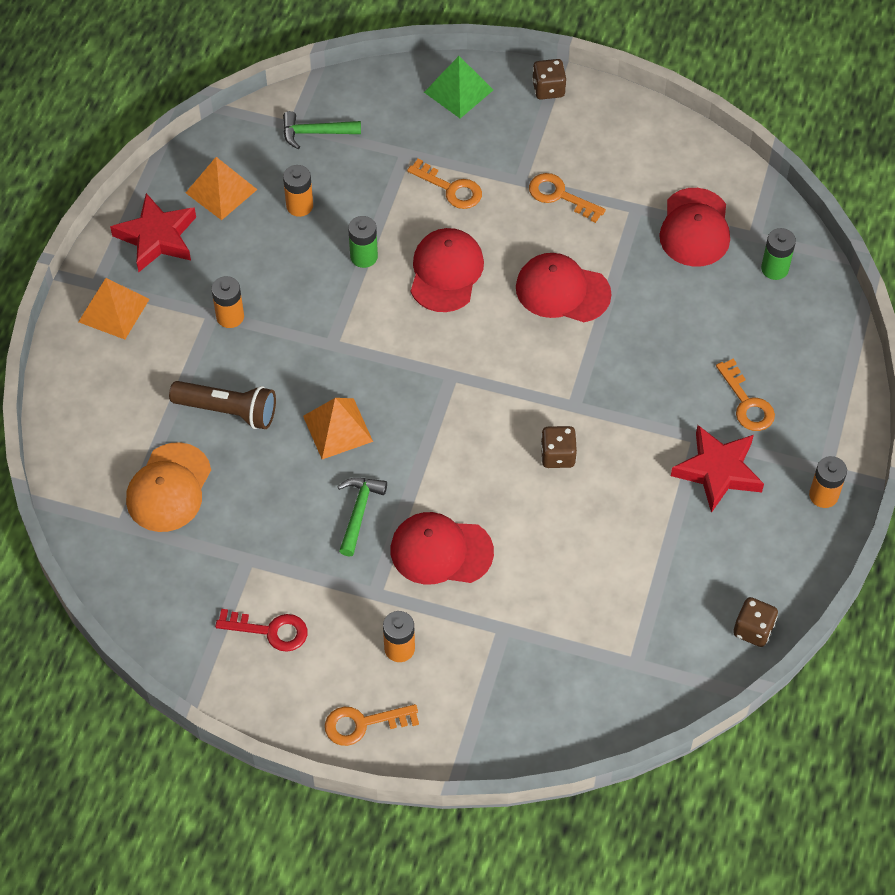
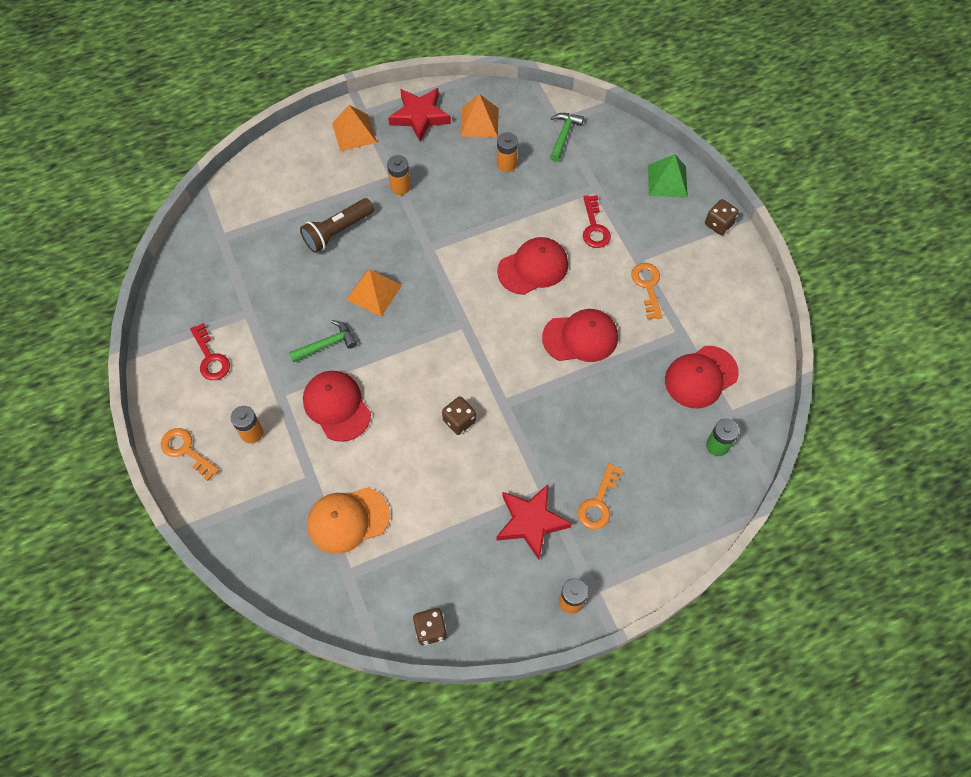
camera: 50 degrees right, 5 degrees up
(169, 488) = (263, 241): orange cap -> orange cap (348, 520)
(228, 411) = (337, 231): brown flashlight -> brown flashlight turned 75 degrees clockwise
(315, 133) = (564, 135): green hammer -> green hammer turned 60 degrees clockwise
(364, 256) = (503, 219): green battery -> none
(451, 188) = (594, 227): orange key -> red key
(562, 291) = (580, 337): red cap -> red cap turned 105 degrees clockwise

